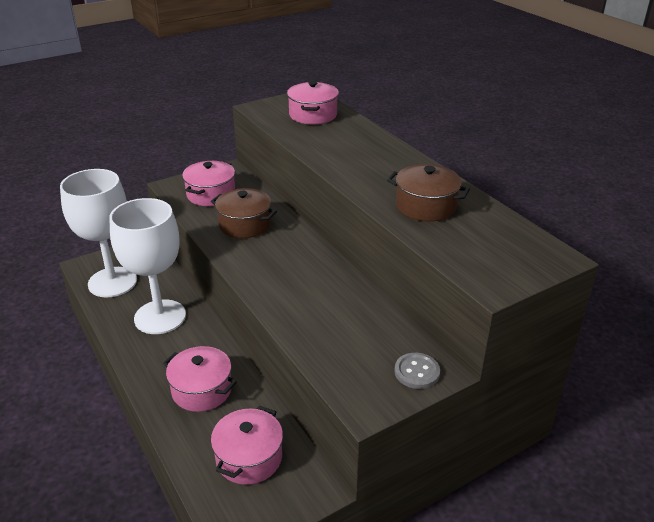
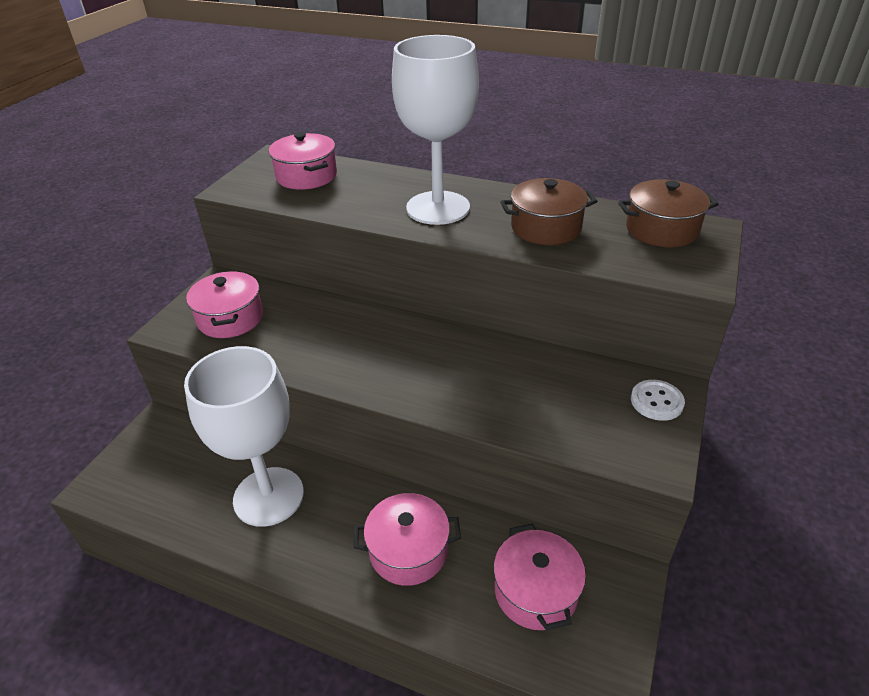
camera: 35 degrees left, 5 degrees up
(112, 282) = (159, 488): white goblet -> white goblet (438, 208)
(245, 224) = (313, 335): brown pot -> brown pot (661, 229)
(417, 372) = (656, 401): grey button -> white button

